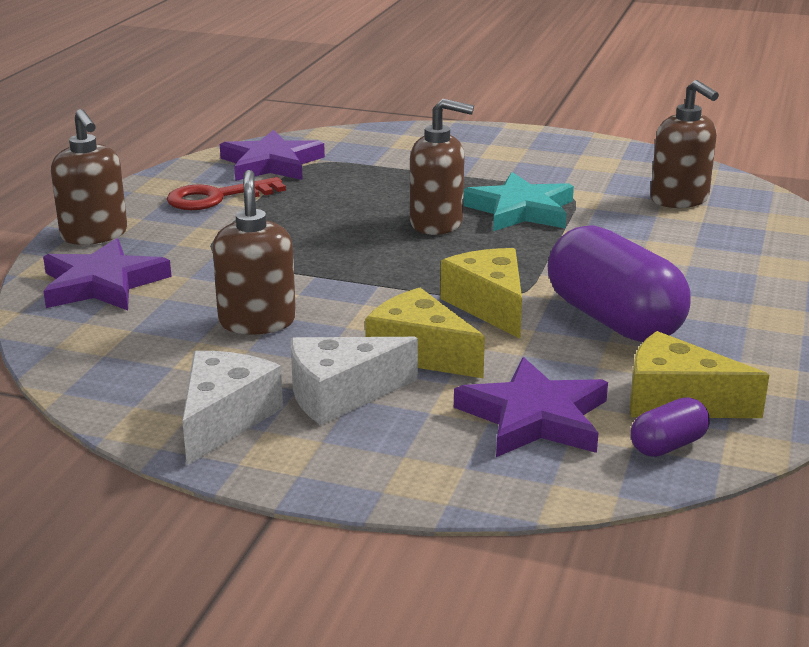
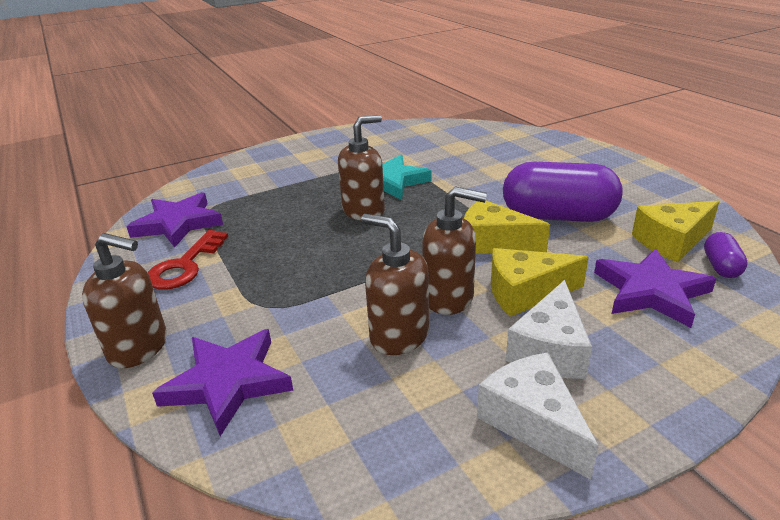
camera: 45 degrees left, 5 degrees up
(679, 200) = (447, 142): brown soap dispenser -> brown soap dispenser (449, 298)

